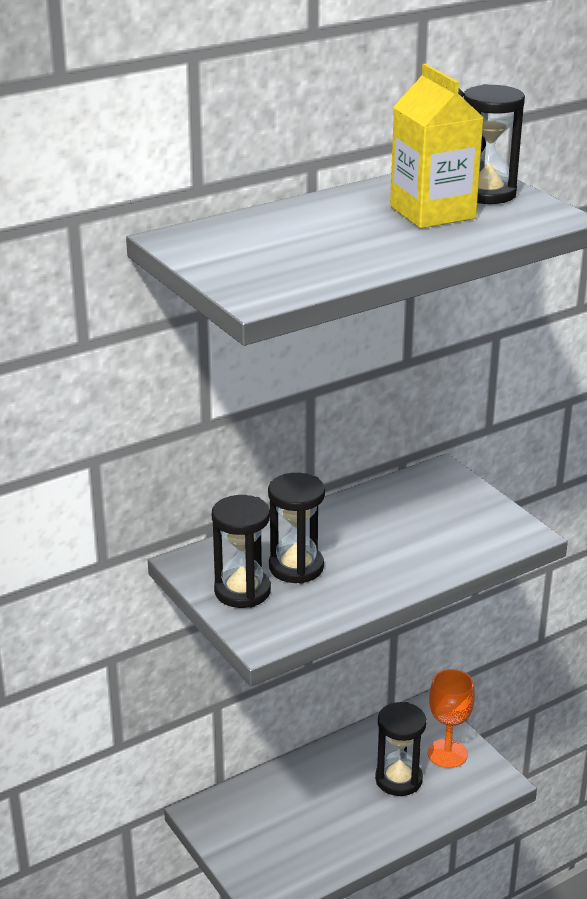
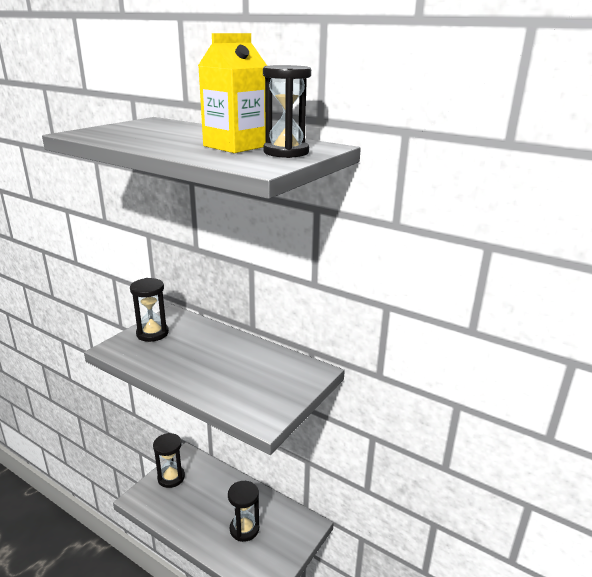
camera: 65 degrees right, 5 degrees down
(296, 567) = (182, 344): black hourglass -> black hourglass (171, 477)
(447, 753) = (278, 547): orange goblet -> none

